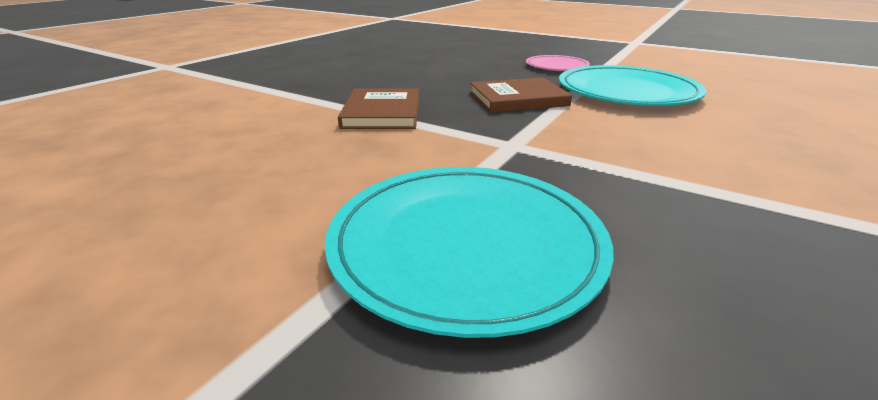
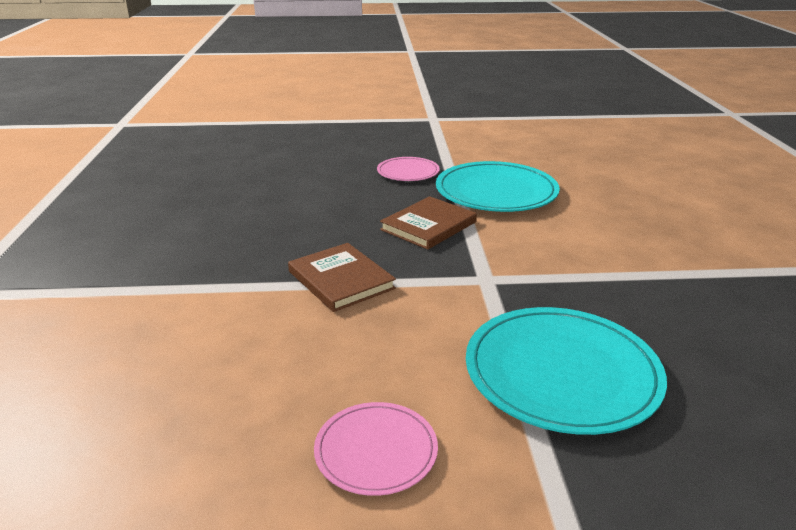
camera: 35 degrees left, 0 degrees up
(185, 229) = (376, 451): none -> pink plate

